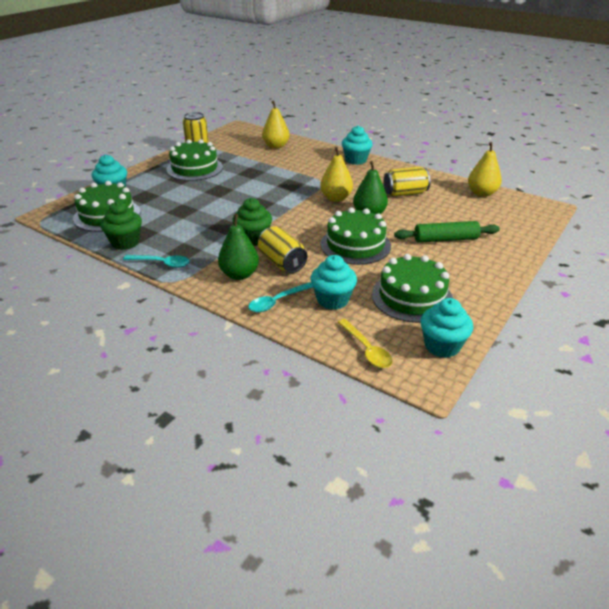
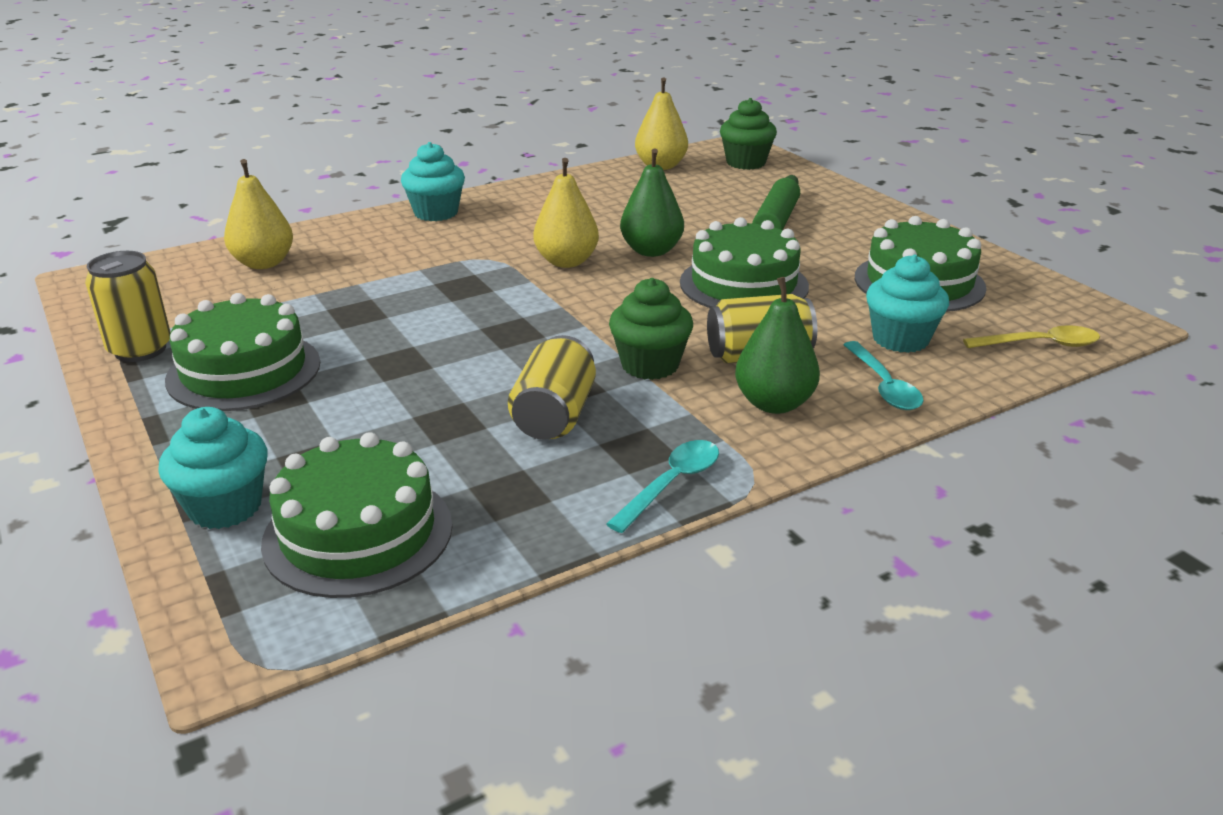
camera: 65 degrees left, 5 degrees down
(125, 242) = (535, 521): green cupcake -> green cupcake (746, 163)
(405, 193) = (606, 210): yellow can -> yellow can (554, 416)
(442, 346) = (1044, 294): turquoise cupcake -> none

